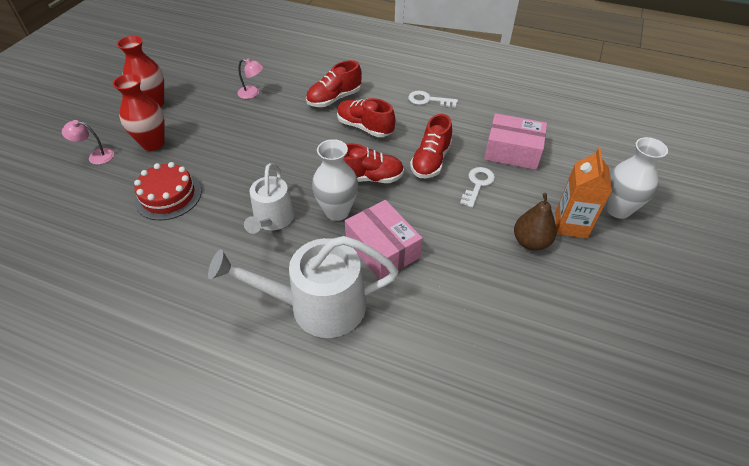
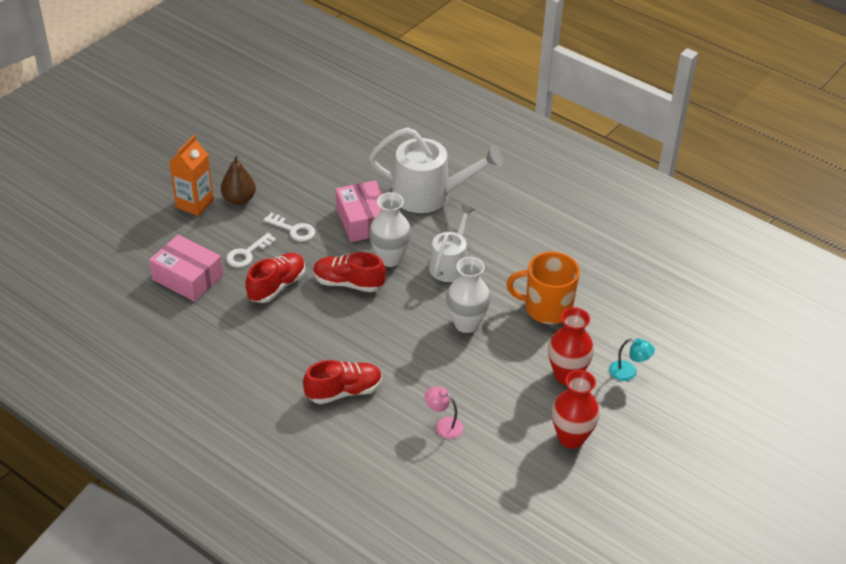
camera: 165 degrees left, 5 degrees down
(96, 156) = (628, 372): pink lamp -> turquoise lamp
(168, 196) = (547, 308): red cake -> orange mug
(364, 127) = (325, 342): red shoe -> none
(428, 100) = (232, 362): white key -> white key (293, 230)
(618, 209) = (142, 206): white vase -> white vase (466, 324)

